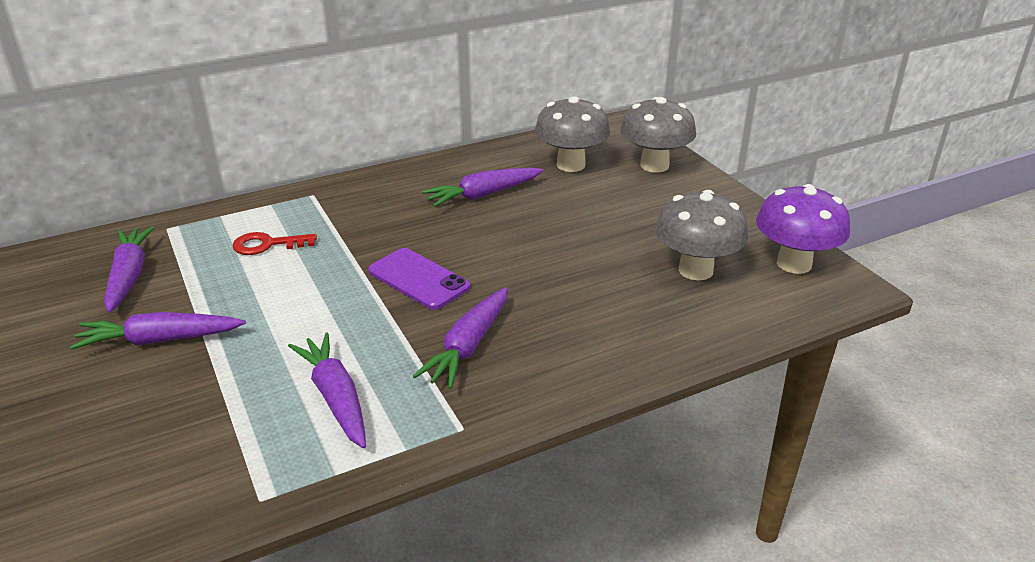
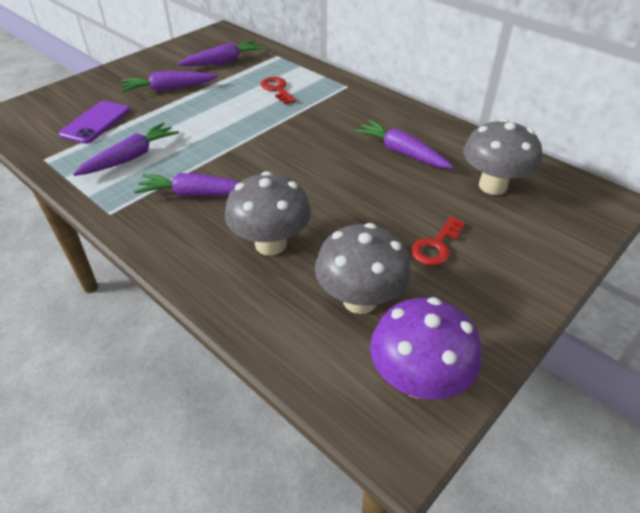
camera: 70 degrees right, 10 degrees up
(160, 340) = (168, 89): purple carrot -> purple carrot turned 75 degrees counterclockwise
(419, 279) = (267, 154): purple phone -> purple phone (96, 122)
(640, 215) = (436, 246): none -> red key
(654, 165) = (542, 239): grey mushroom -> grey mushroom (270, 244)

